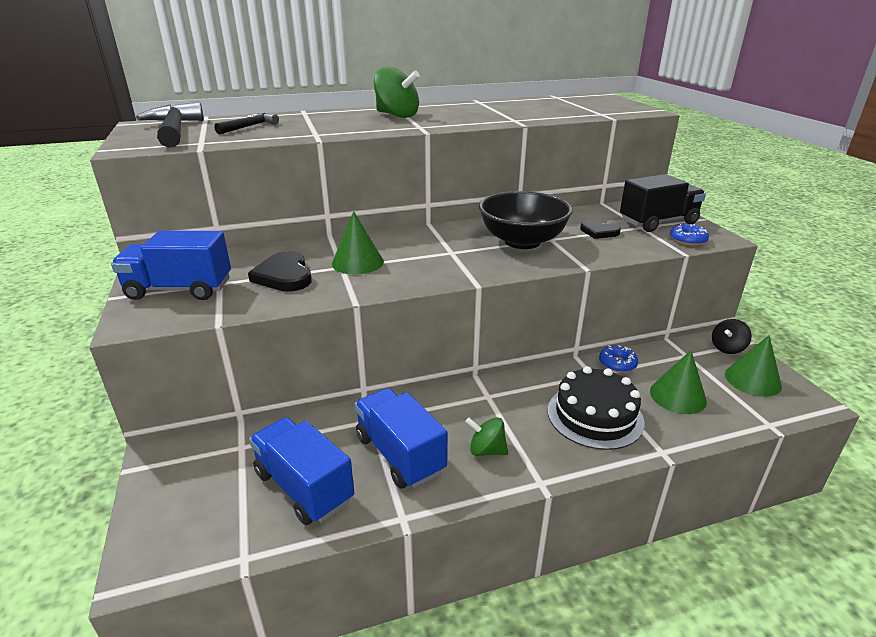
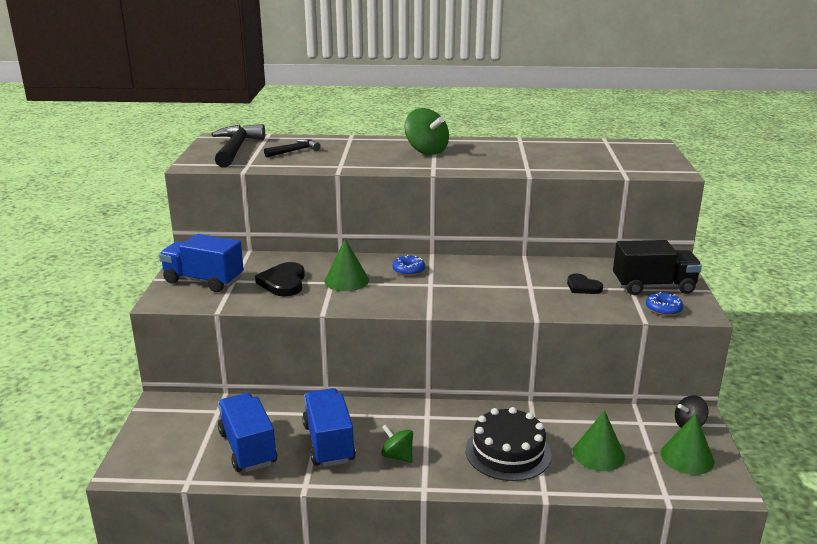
camera: 20 degrees right, 5 degrees down
(522, 241) = (501, 284): black bowl -> none
(617, 363) = (564, 415): blue donut -> blue donut (408, 270)

